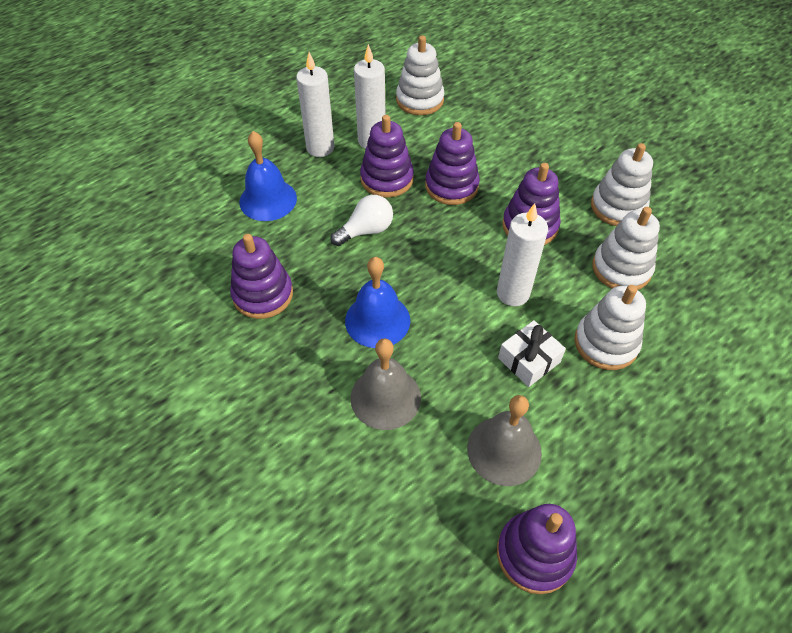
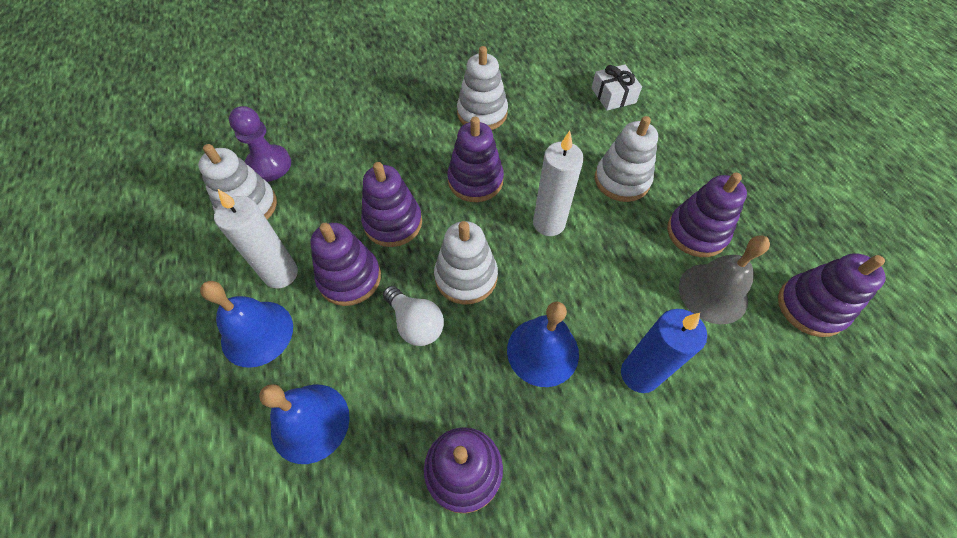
camera: 70 degrees left, 5 degrees up
(320, 148) = (257, 333): white candle -> blue bell
(366, 231) = (415, 323): white light bulb -> white light bulb turned 150 degrees clockwise
(385, 397) = (639, 374): grey bell -> blue candle
(464, 95) = (269, 165): none -> purple pawn
(529, 360) = (625, 239): white gift -> white gift (613, 95)
(575, 425) = (696, 232): none -> purple stacking toy
(621, 269) = (549, 139): white stacking toy -> white stacking toy (466, 277)

